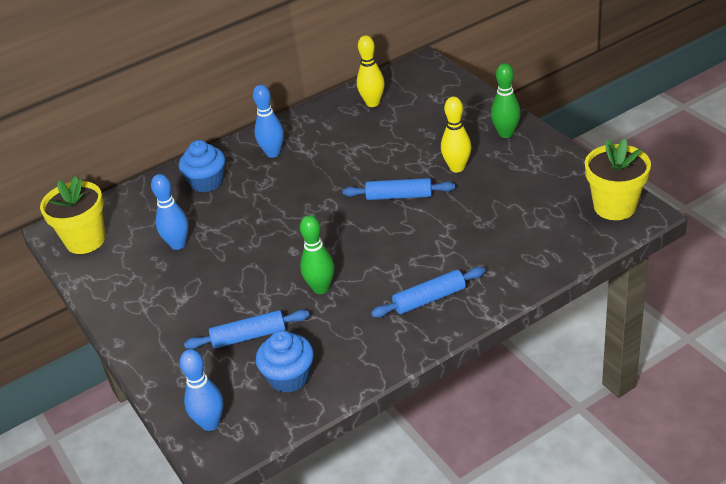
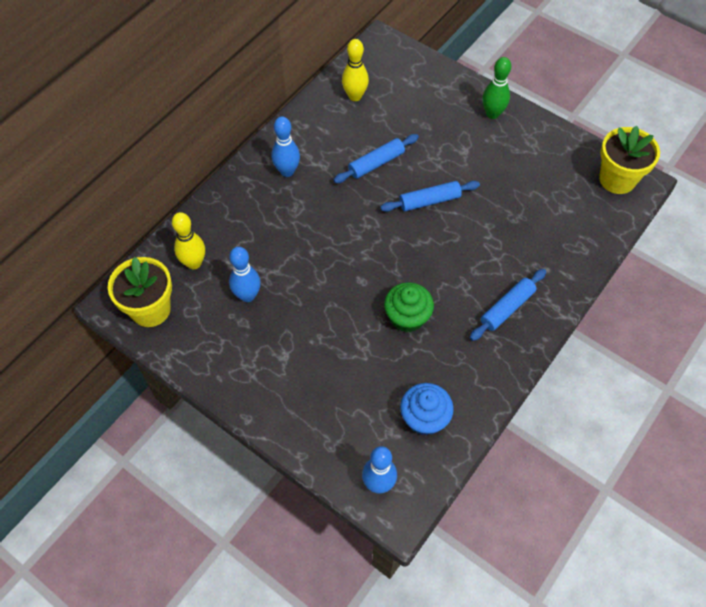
camera: 25 degrees left, 20 degrees up
(207, 182) = (238, 217): blue cupcake -> none
(248, 336) = (367, 383): blue rolling pin -> blue rolling pin (376, 163)
(321, 288) = (407, 317): green bowling pin -> green cupcake
(457, 168) = (466, 160): yellow bowling pin -> yellow bowling pin (194, 263)

